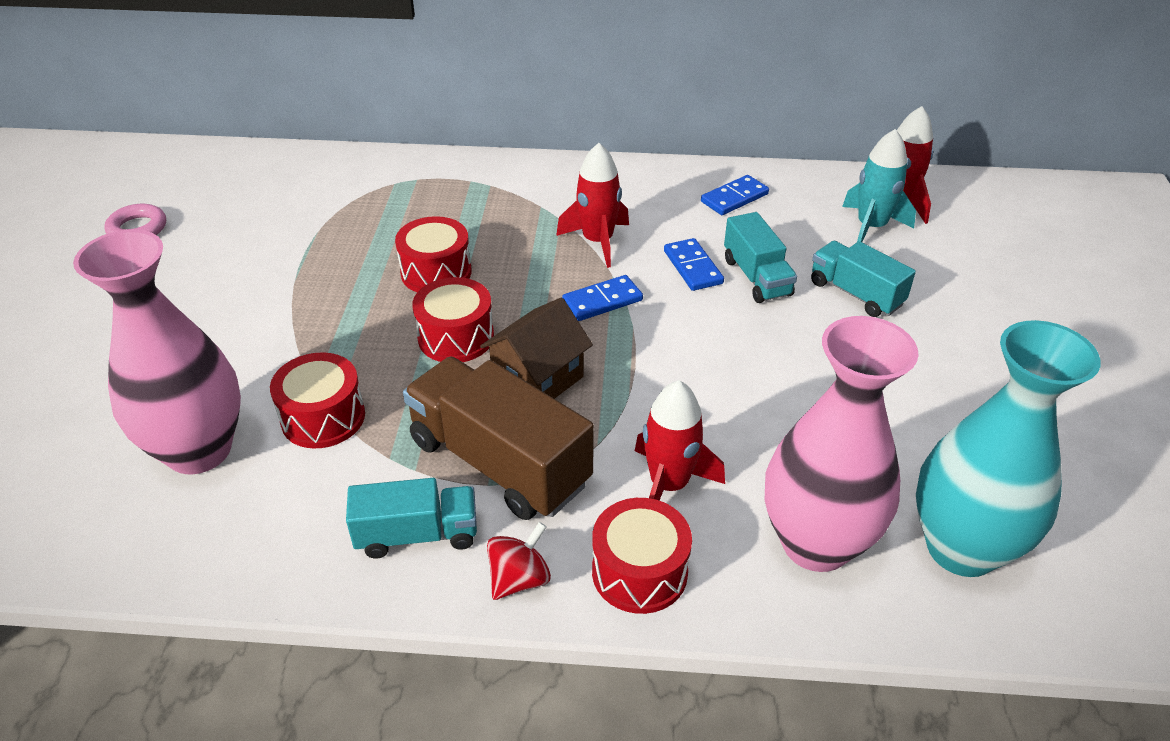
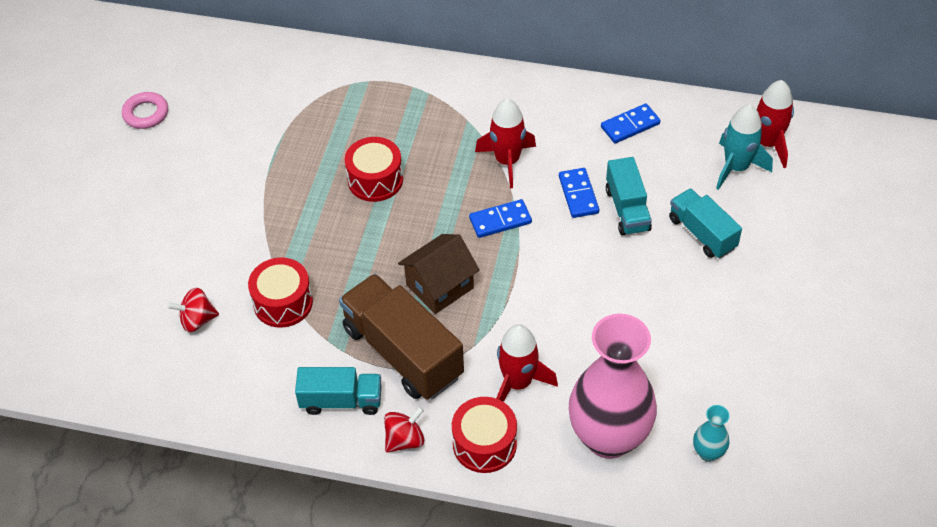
camera: 10 degrees right, 10 degrees up
(199, 450) = (197, 320): pink vase -> red spinning top
(456, 337) = (384, 243): red drum -> none
(961, 548) = (708, 452): turquoise vase -> turquoise vase, size x0.41

